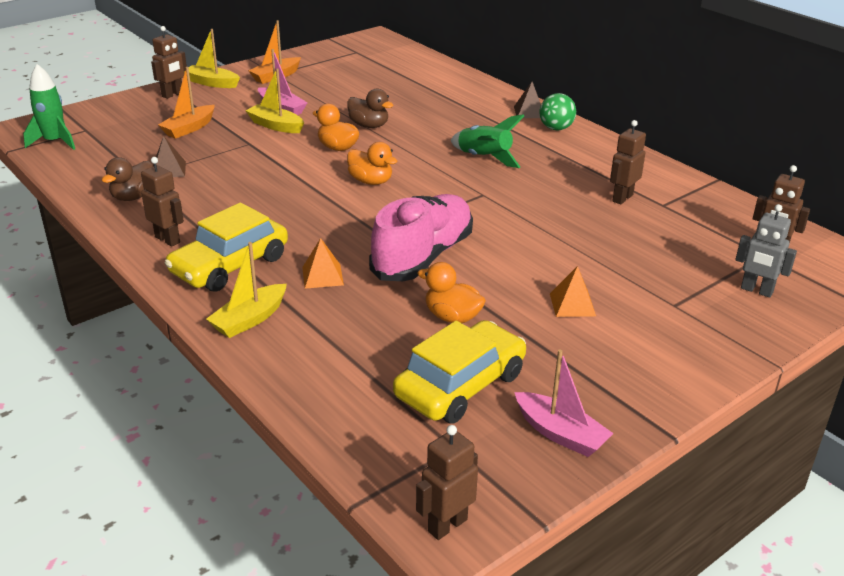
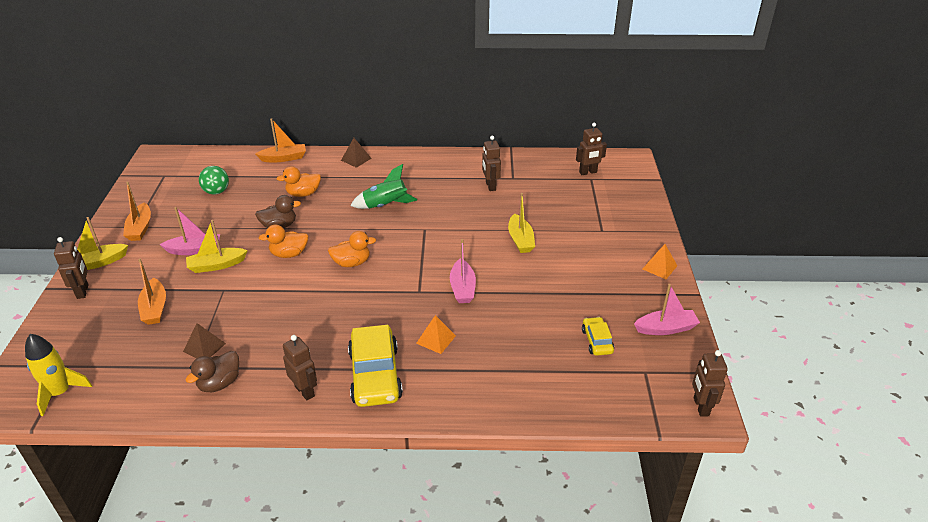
camera: 50 degrees left, 5 degrees up
(55, 142) = (60, 393): green rocket -> yellow rocket
(133, 197) = (219, 383): brown duck -> brown duck turned 60 degrees clockwise
(168, 239) = (305, 391): brown robot -> brown robot turned 60 degrees clockwise
(249, 319) = (448, 395): yellow boat -> yellow boat (520, 240)
(423, 256) = (462, 288): pink shoe -> pink boat
(452, 317) = (534, 310): orange duck -> orange duck (303, 194)
(460, 385) = (597, 341): yellow car -> yellow car, size x0.52
(468, 82) = (284, 158): none -> orange boat
(556, 128) = (388, 162): green ball -> green ball (216, 192)
(572, 304) = (567, 262): orange pyramid -> orange pyramid (659, 267)
(756, 290) = (616, 199): grey robot -> none

